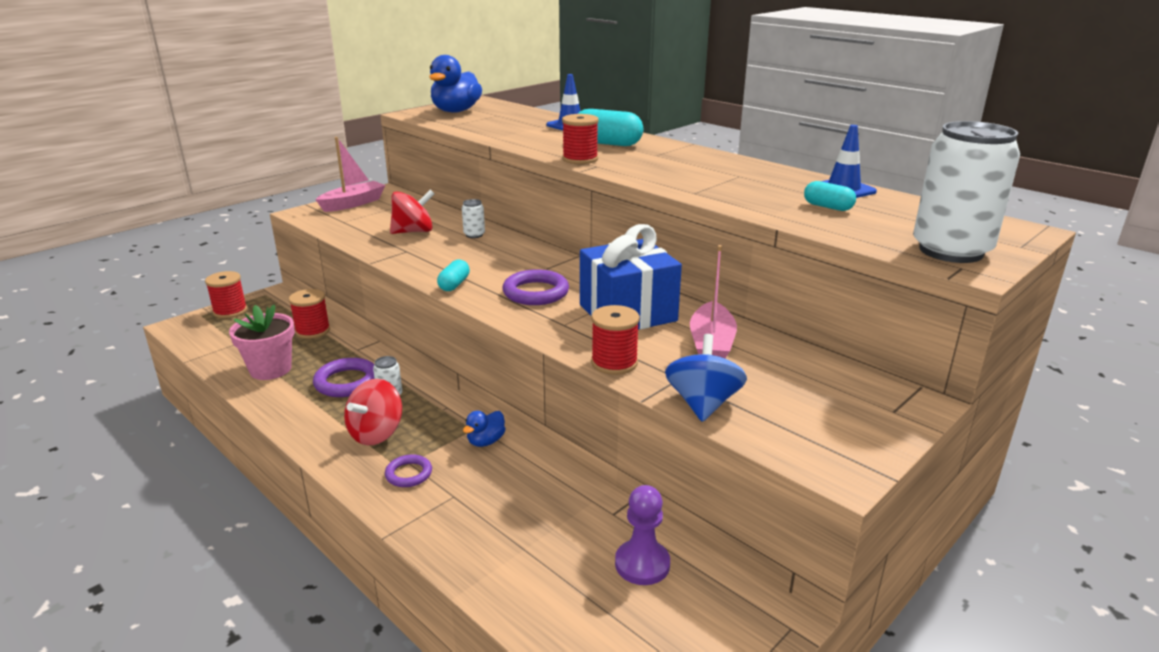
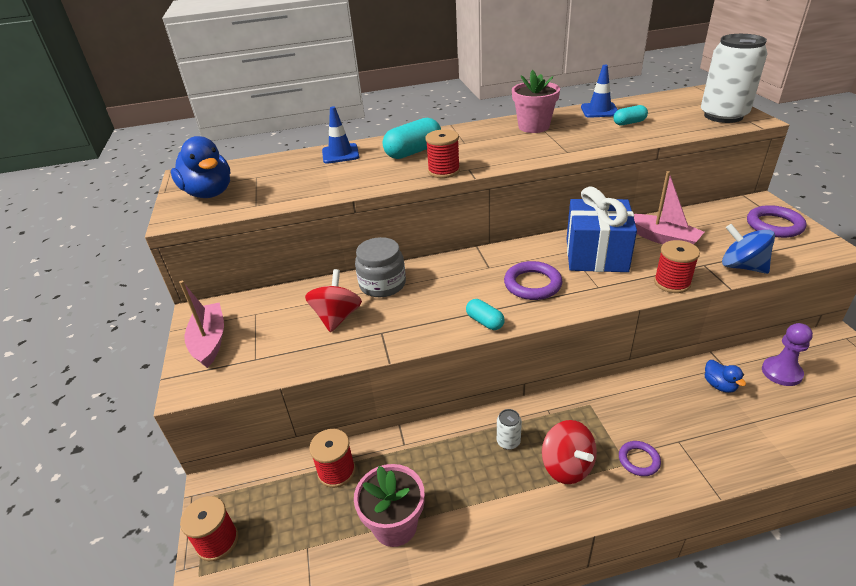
camera: 55 degrees left, 10 degrees up
(347, 382) = (463, 467): purple ring -> purple ring (774, 225)
(474, 235) = (382, 284): white can -> grey jar
(486, 441) = (611, 401): blue duck -> blue duck (719, 385)
(740, 171) = (533, 127): none -> pink flower pot

